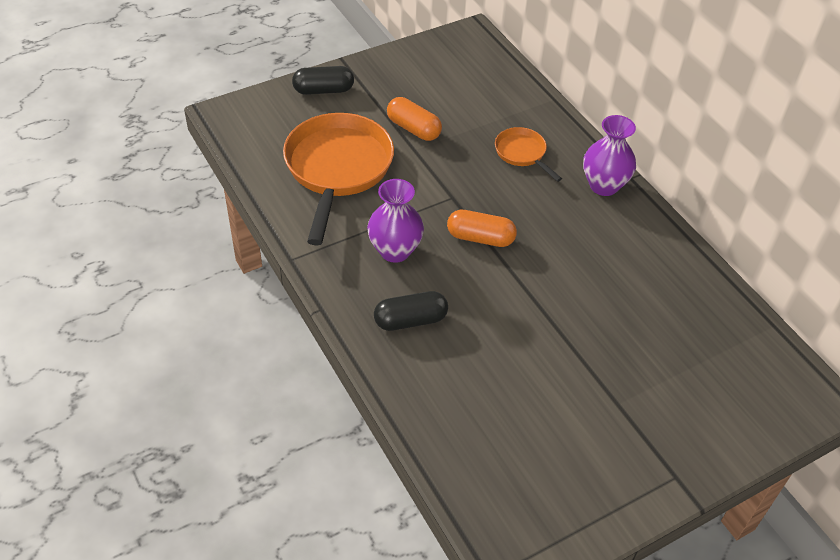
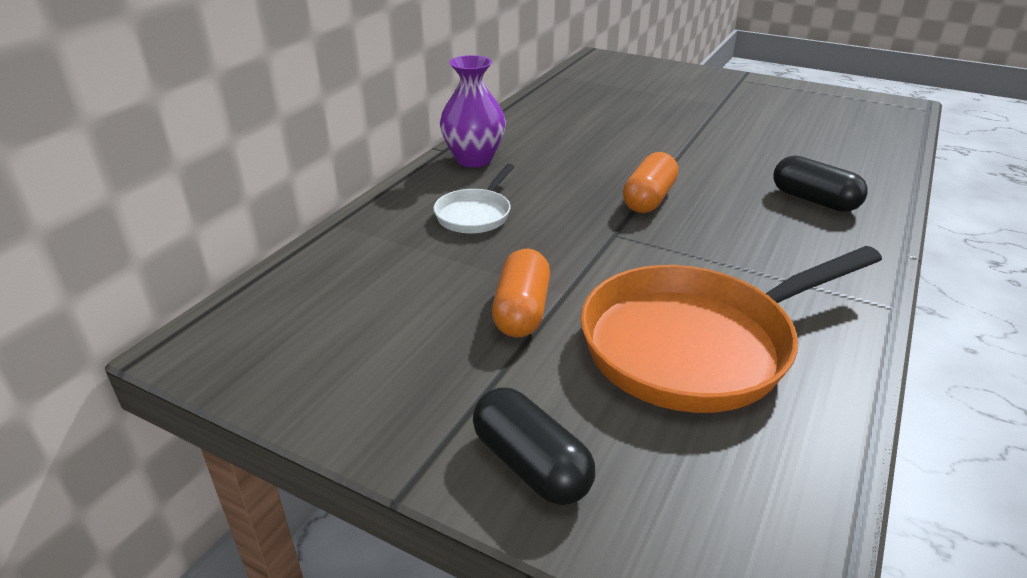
camera: 120 degrees left, 15 degrees down
(395, 251) = (751, 241): purple vase -> none
(480, 238) = (649, 199): orange capsule -> orange capsule turned 45 degrees clockwise
(522, 153) = (475, 214): orange pan -> white pan

